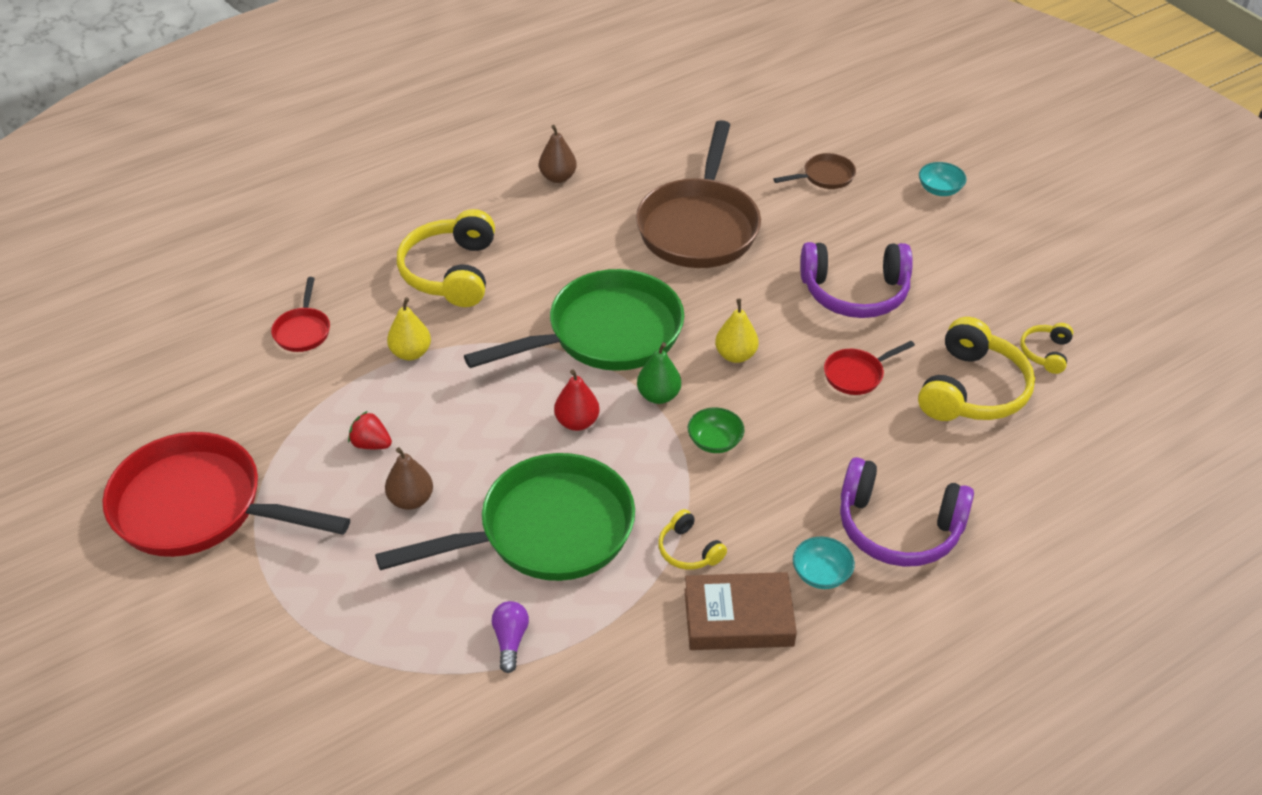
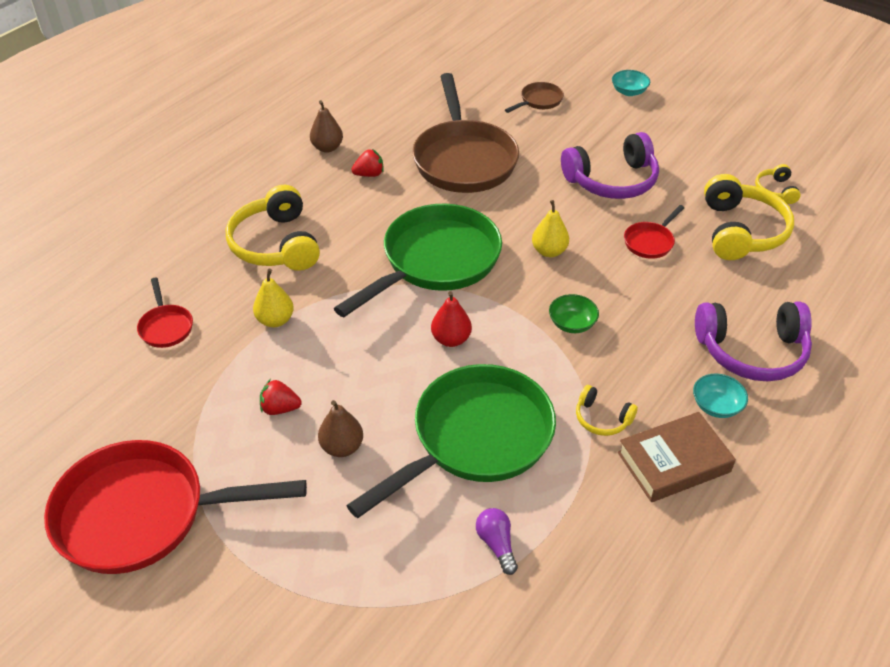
camera: 20 degrees left, 0 degrees up
(587, 219) = (369, 174): none -> red strawberry
(658, 396) = (506, 299): green pear -> none

